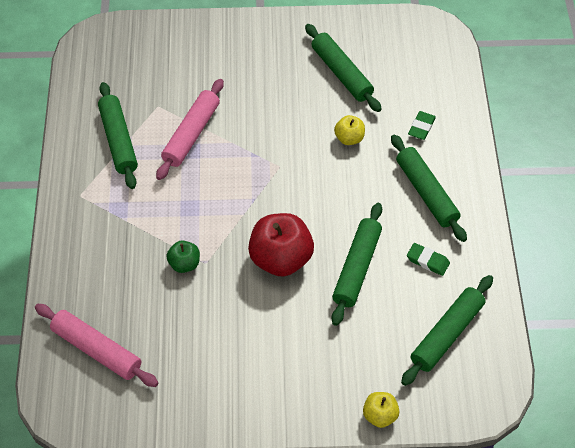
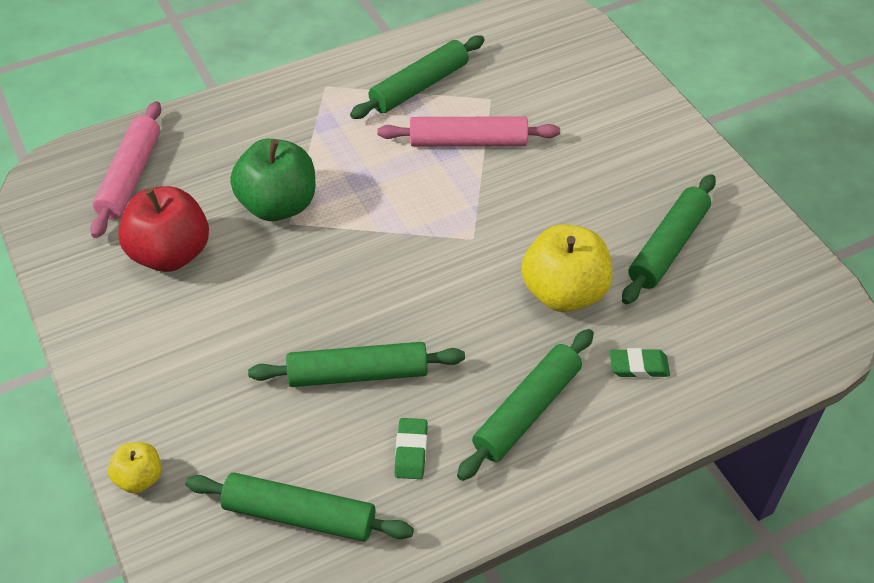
camera: 65 degrees right, 5 degrees down
(184, 264) = (278, 205): green apple -> green apple, size x1.95
(281, 259) = (331, 290): red apple -> red apple (171, 254)
(349, 138) = (564, 292): yellow apple -> yellow apple, size x1.95

